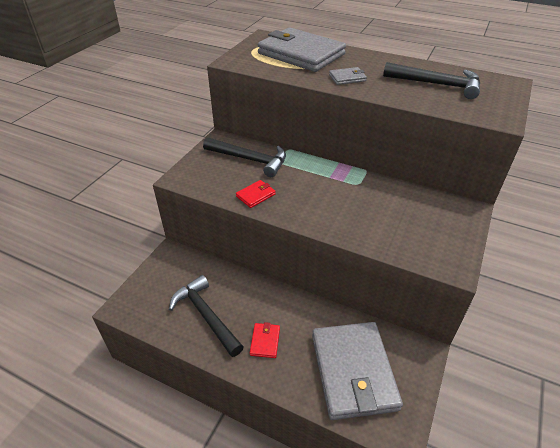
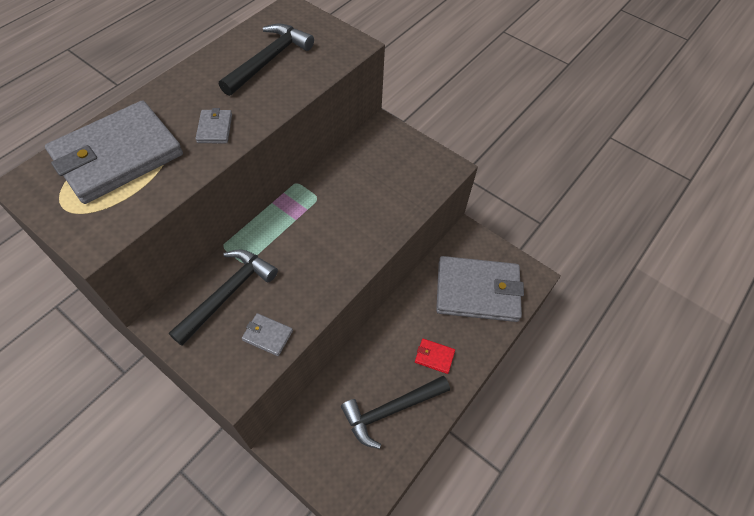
camera: 80 degrees left, 15 degrees up
(221, 184) = (267, 335): none -> grey wallet
(255, 195) = (302, 300): red wallet -> none

